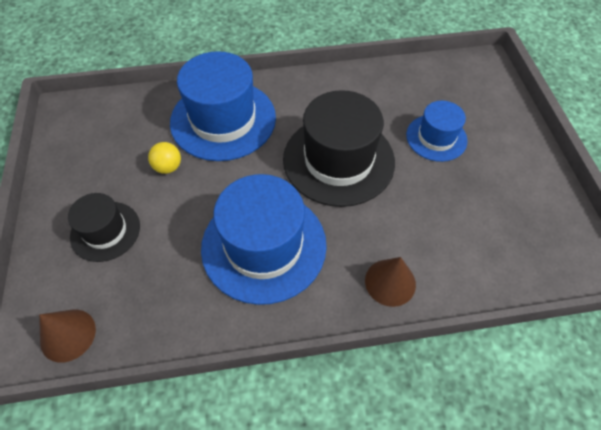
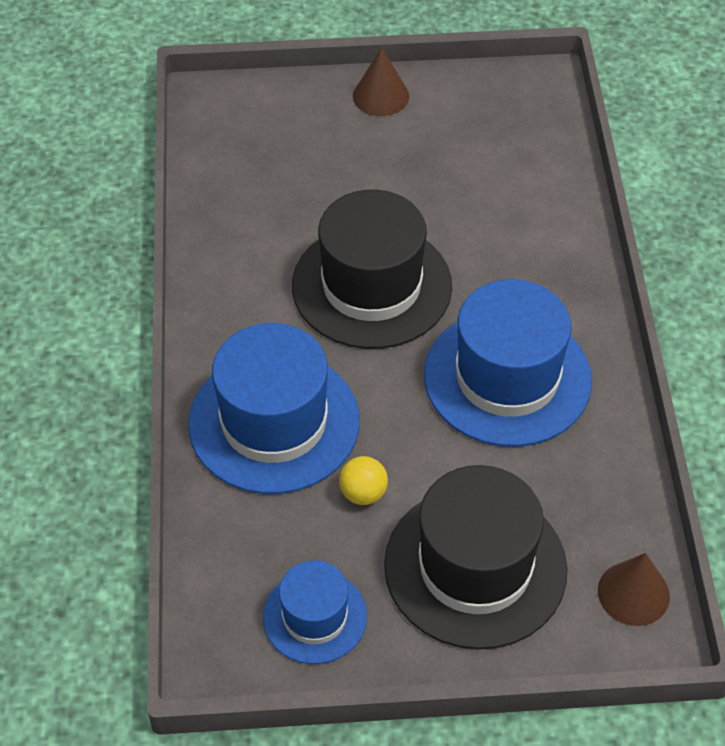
camera: 85 degrees left, 5 degrees down
(105, 231) = (475, 567): black hat -> black hat, size x1.79
(390, 282) = (562, 256): brown cone -> brown cone (381, 96)
(436, 137) = (344, 176): blue hat -> blue hat (315, 617)

